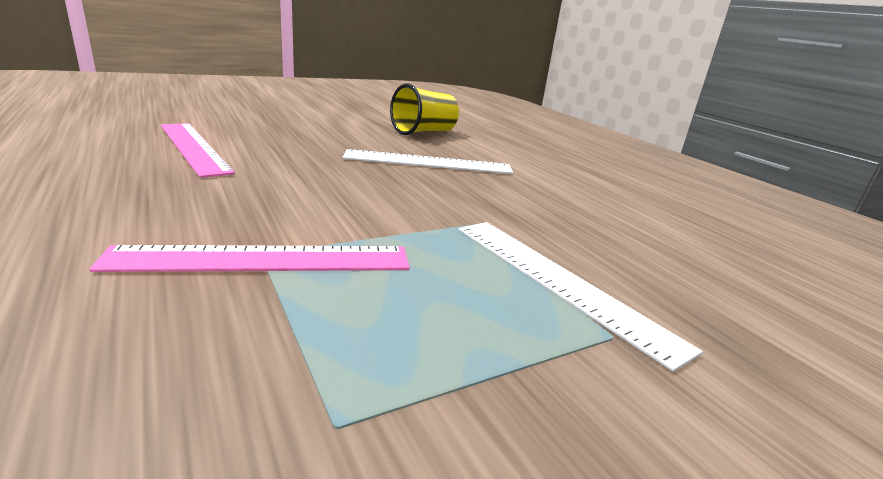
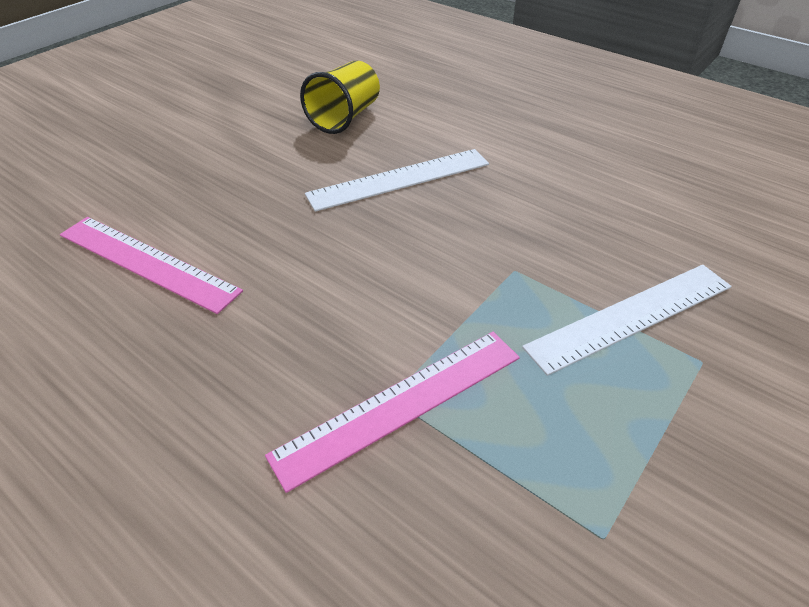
camera: 20 degrees left, 20 degrees up
(558, 281) = (630, 316): white ruler -> white ruler turned 60 degrees counterclockwise

